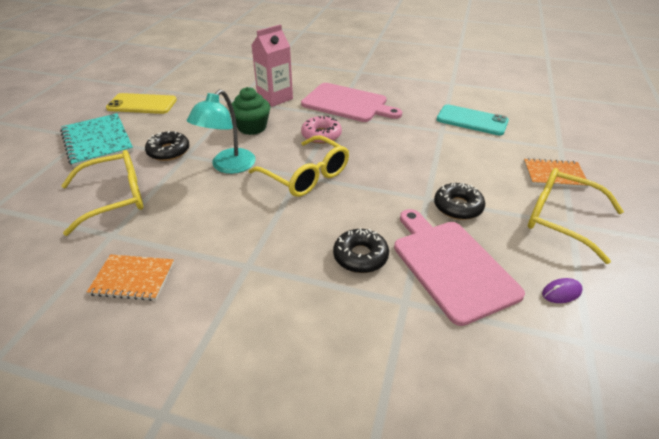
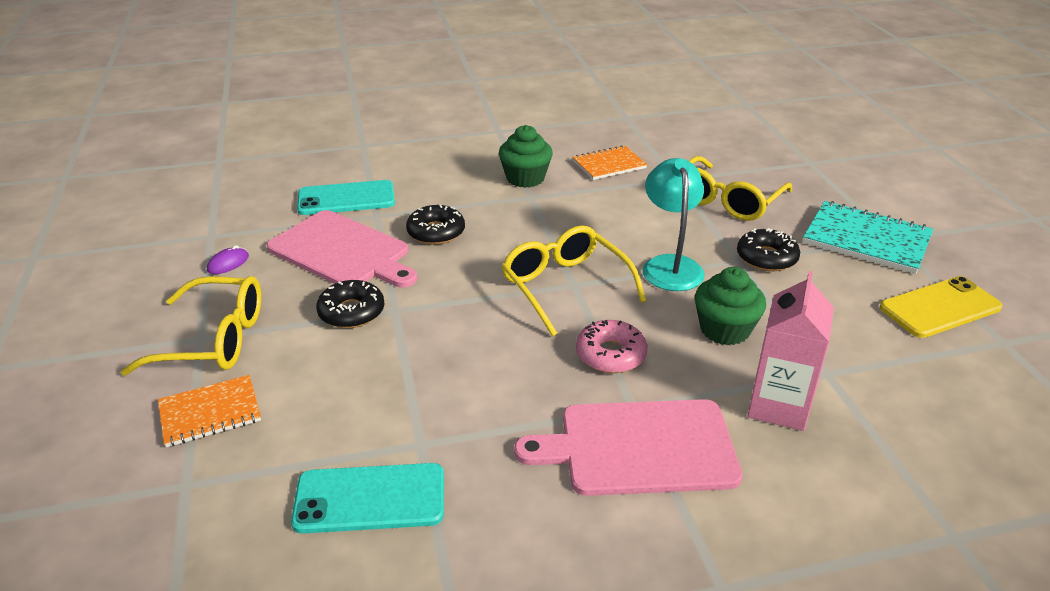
camera: 150 degrees right, 5 degrees down
(227, 294) = (525, 178): none -> green cupcake
(306, 176) = (565, 286): yellow glasses -> yellow glasses turned 45 degrees clockwise
(428, 345) = (346, 198): none -> turquoise phone

